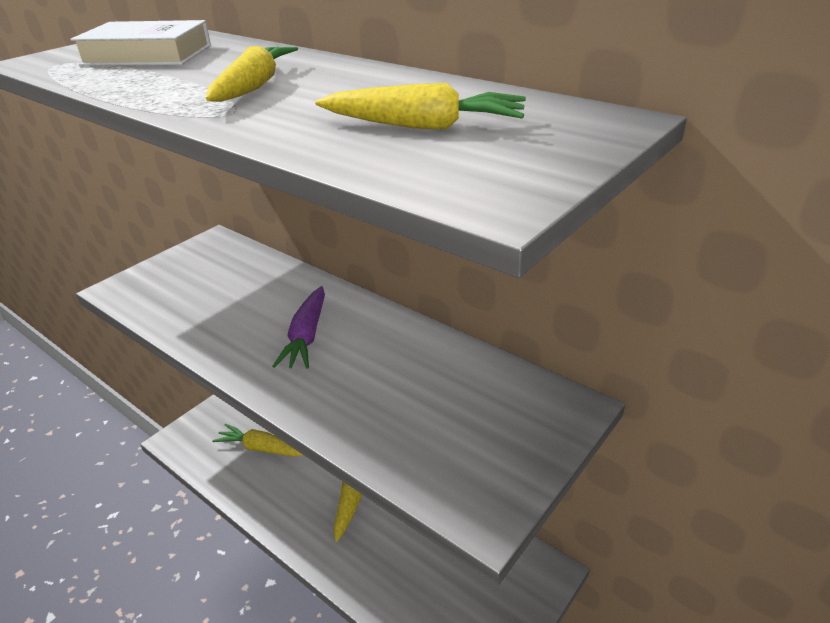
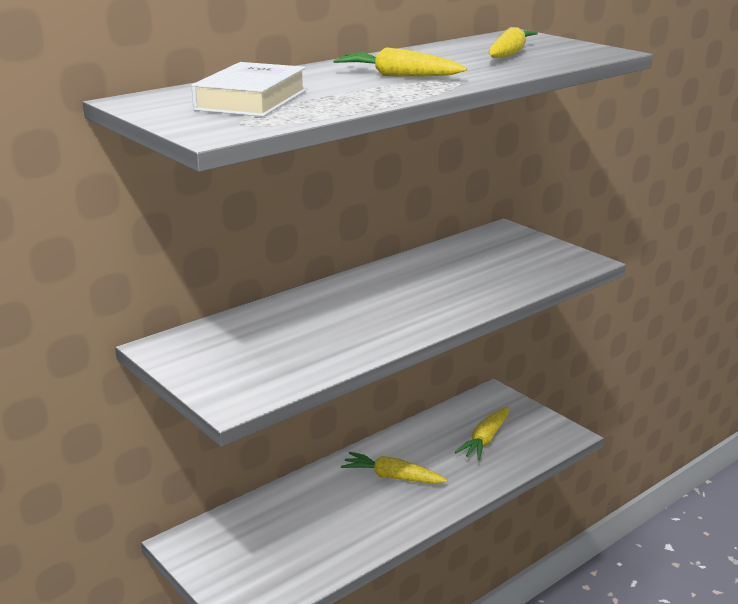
camera: 80 degrees left, 10 degrees down
(261, 448) = (298, 535): yellow carrot -> yellow carrot (485, 440)
(306, 336) = (387, 302): purple carrot -> none

